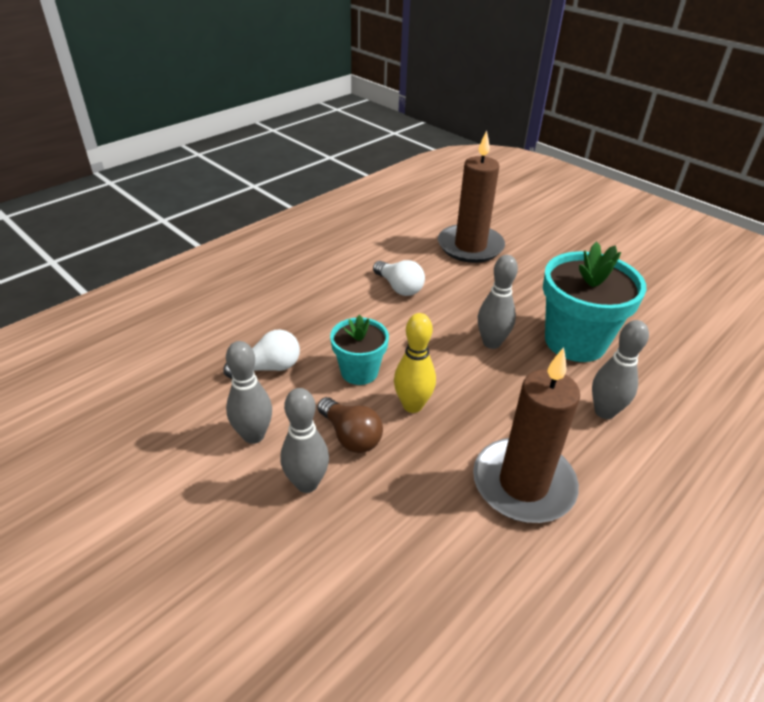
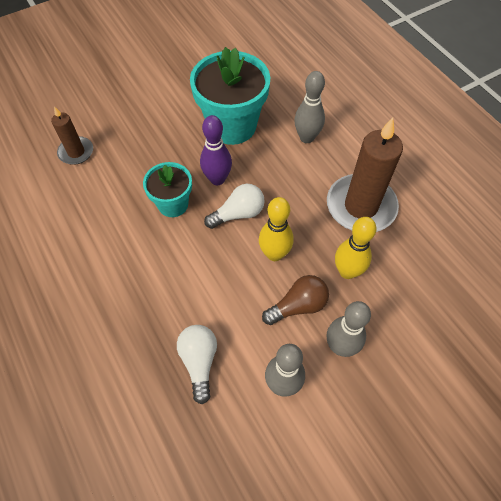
camera: 75 degrees left, 20 degrees up
(359, 372) = (225, 285): turquoise flower pot -> turquoise flower pot (173, 204)
(399, 287) = (117, 226): white light bulb -> white light bulb (238, 214)
(413, 479) = (347, 271): none -> yellow bowling pin
(470, 246) = (76, 152): brown candle -> brown candle, size x0.54
(491, 343) = (217, 179): grey bowling pin -> purple bowling pin

